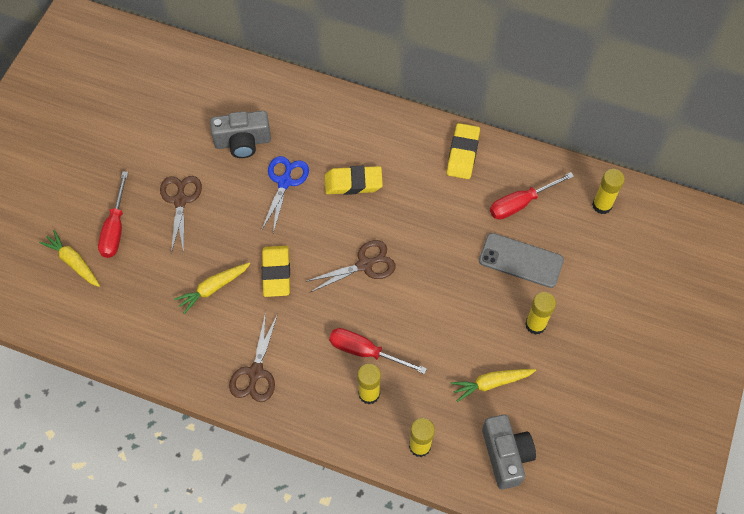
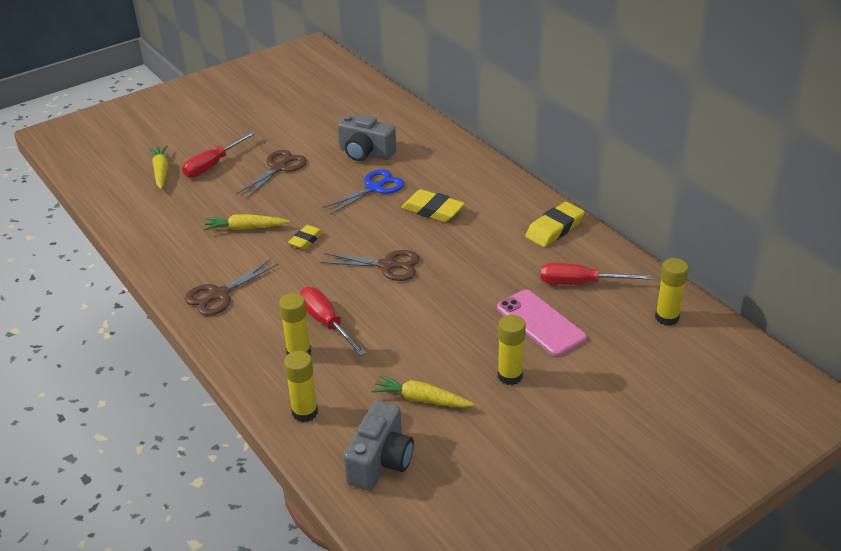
camera: 35 degrees right, 25 degrees down
(276, 273) = (306, 240): yellow eraser -> yellow eraser, size x0.63
(521, 260) = (540, 323): grey phone -> pink phone

